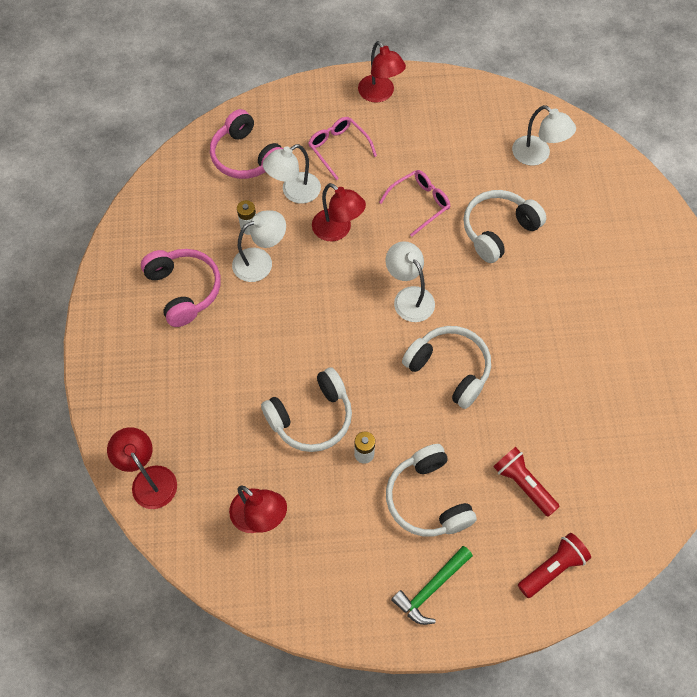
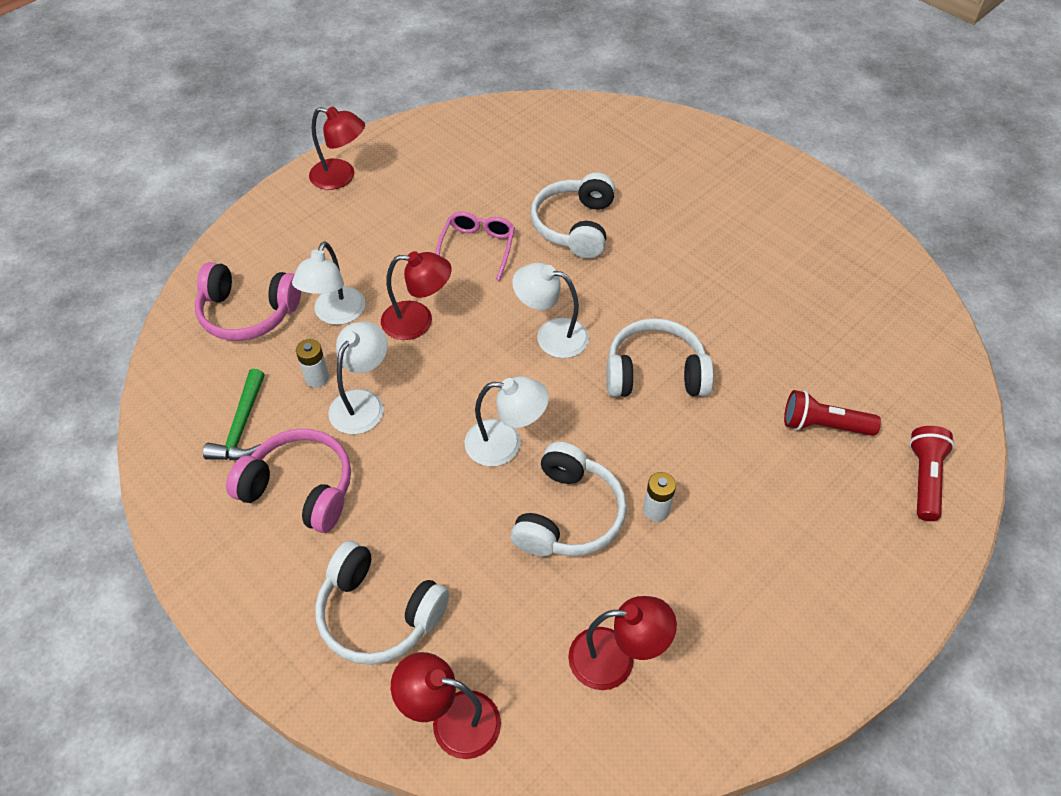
camera: 40 degrees left, 10 degrees down
(338, 148) = (344, 248): pink glasses -> none
(427, 499) = (757, 505): white headphones -> white headphones (379, 613)
(431, 588) = (847, 585): green hammer -> green hammer (241, 426)
(537, 155) = (546, 145): white lamp -> white lamp (505, 444)

